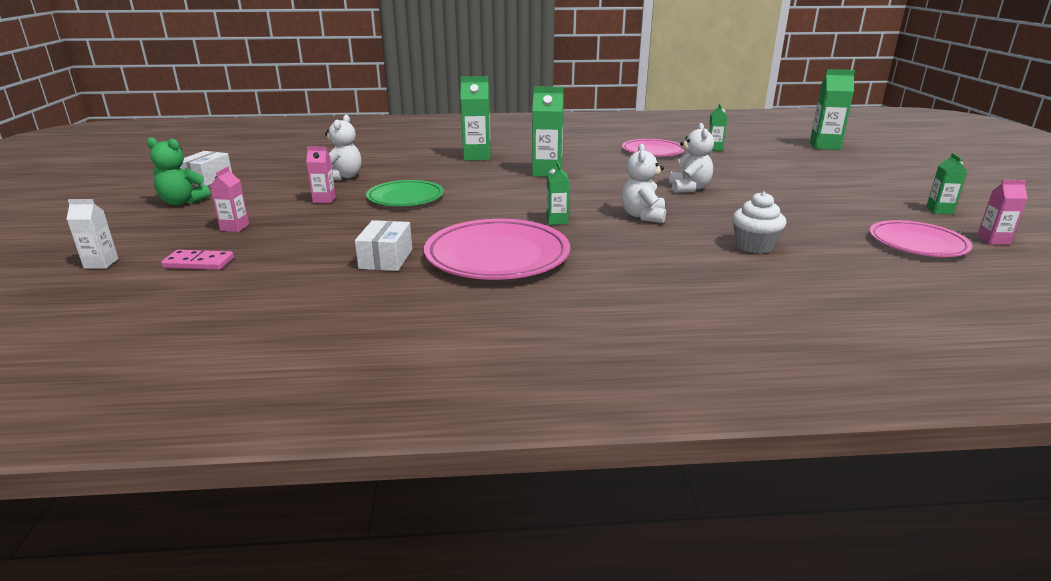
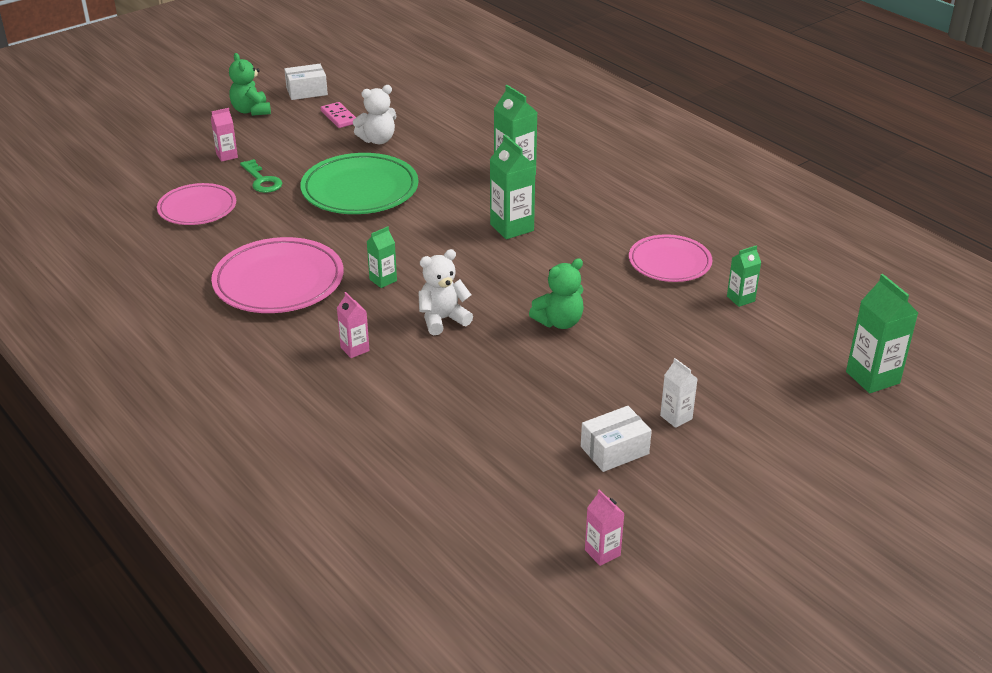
camera: 55 degrees right, 10 degrees up
(101, 263) = (130, 147): white carton -> white carton (676, 417)
(198, 263) = (160, 177): pink domino -> pink domino (339, 117)
(312, 224) = (262, 180): none -> green key
(324, 200) = (316, 159): pink carton -> pink carton (355, 349)
(386, 259) = (230, 239): white box -> white box (614, 450)
(405, 198) = (360, 190): green plate -> green plate, size x1.54
(689, 188) = (559, 322): white teddy bear -> green teddy bear
(754, 246) = (425, 400): white cupcake -> none
(917, 244) = (535, 499): pink plate -> pink plate (197, 208)
(939, 210) = (675, 505): green carton -> none

